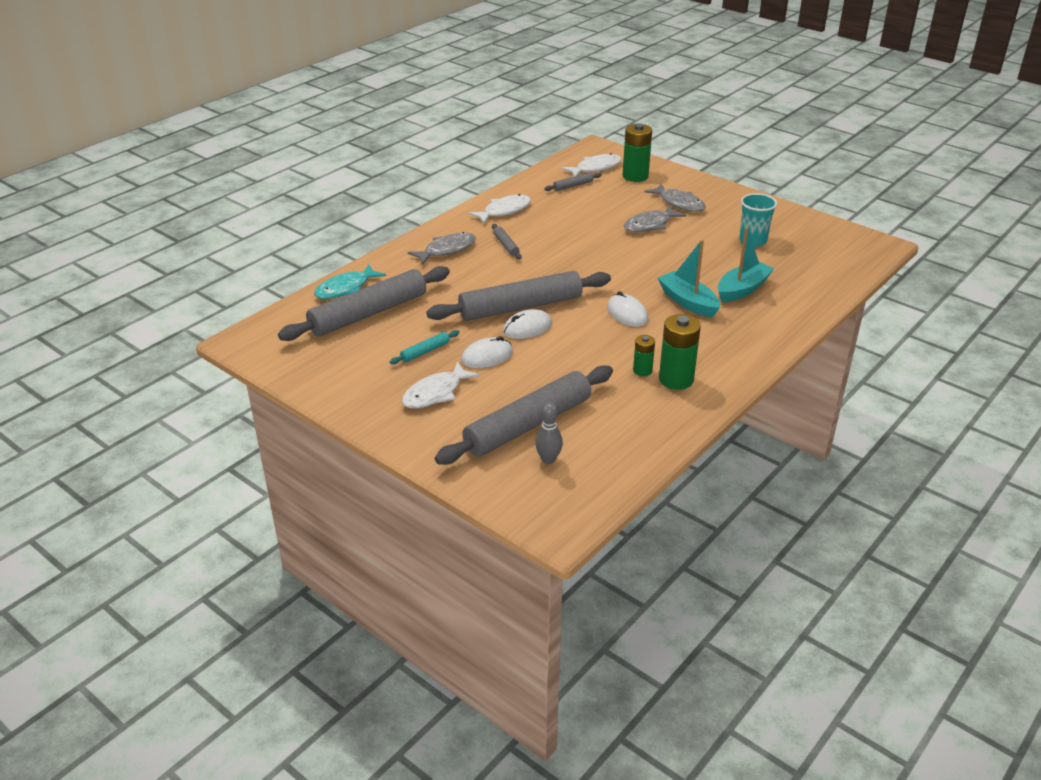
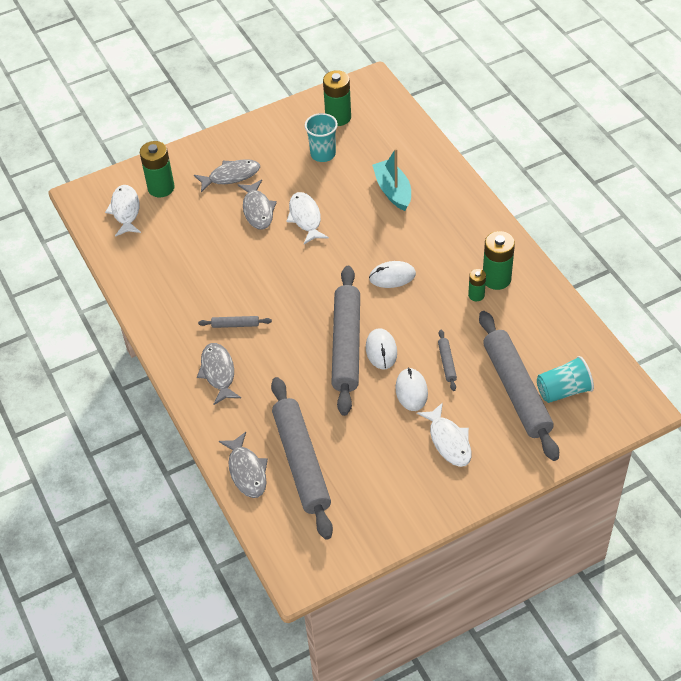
camera: 65 degrees left, 15 degrees up
(345, 288) = (247, 471): turquoise fish -> grey fish
(425, 351) = (384, 433): turquoise rolling pin -> none
(504, 211) = (168, 307): white fish -> white fish (305, 218)
(548, 459) = (563, 390): grey bowling pin -> turquoise cup
(573, 186) = (151, 239): grey rolling pin -> grey rolling pin (447, 363)
(688, 302) = (394, 231): turquoise boat -> none
(810, 238) = (338, 117): none -> green battery

